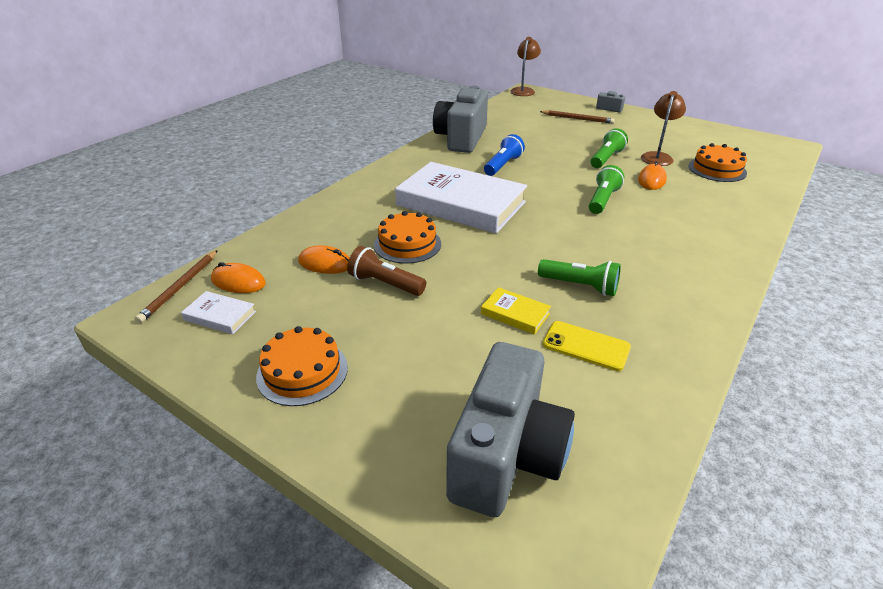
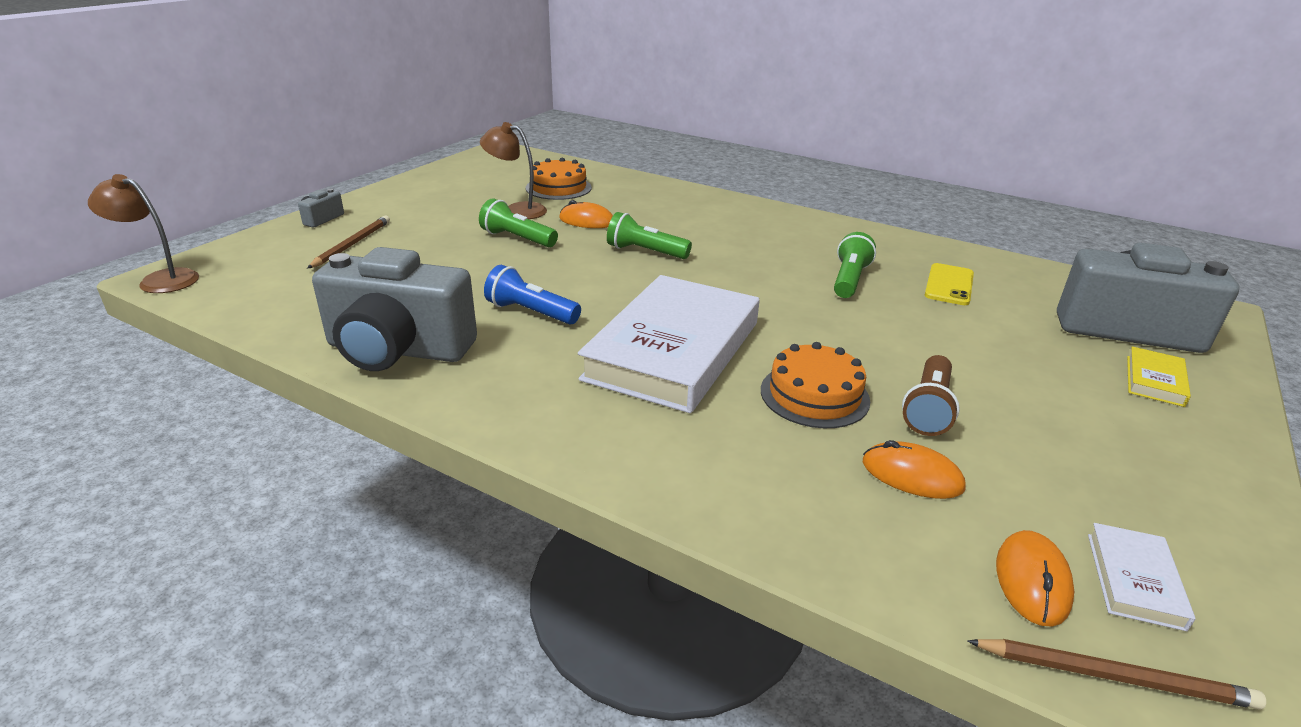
camera: 95 degrees left, 5 degrees down
(302, 371) = (1155, 461): orange cake -> none
(325, 263) = (912, 475): orange mouse -> orange mouse turned 75 degrees counterclockwise
(515, 314) = (925, 317): yellow book -> yellow book (1154, 381)

